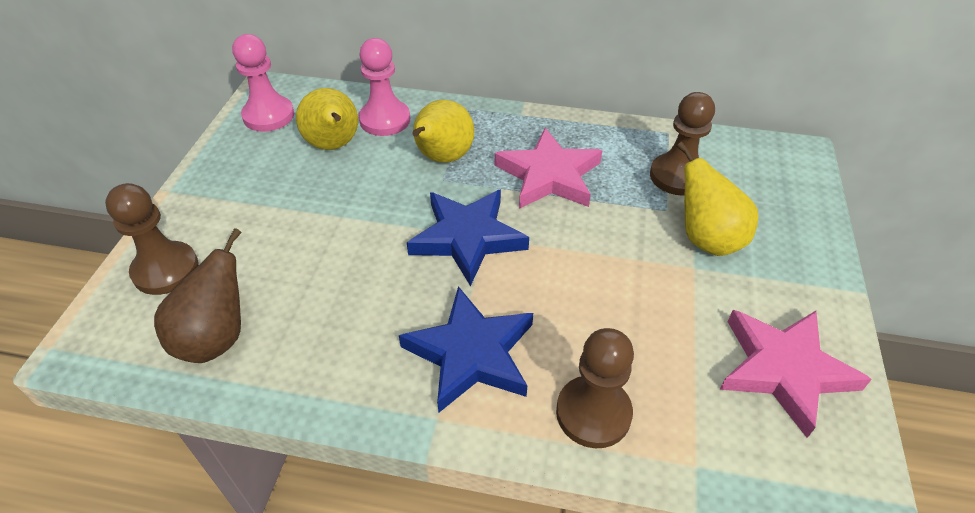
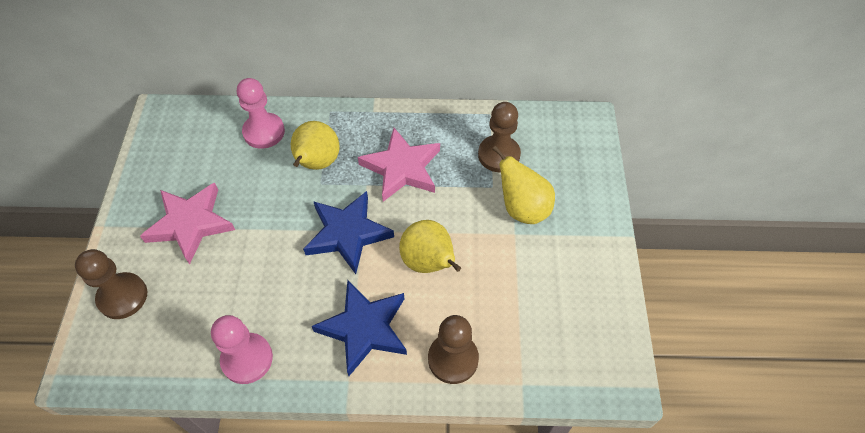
camera: 10 degrees left, 10 degrees up
(216, 338) = (178, 346): brown pear -> none
(268, 116) = (166, 141): pink pawn -> pink pawn (247, 359)
(334, 145) = (227, 163): yellow pear -> yellow pear (429, 262)
(784, 370) = (577, 306): pink star -> pink star (190, 224)

